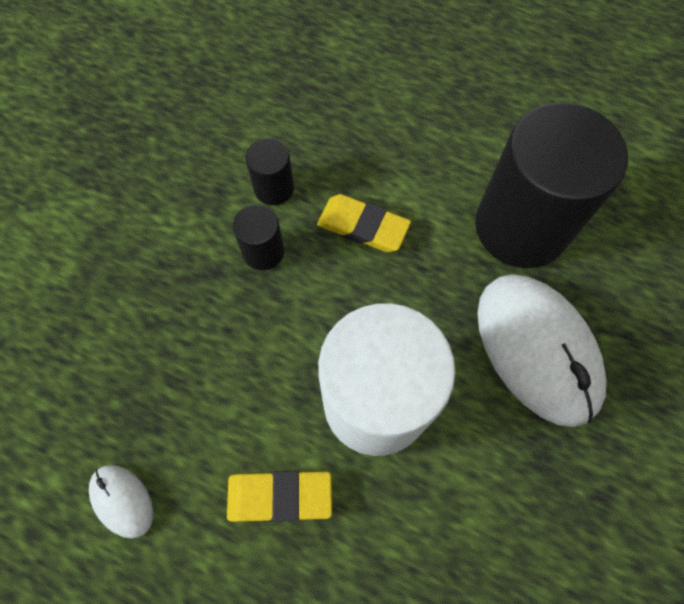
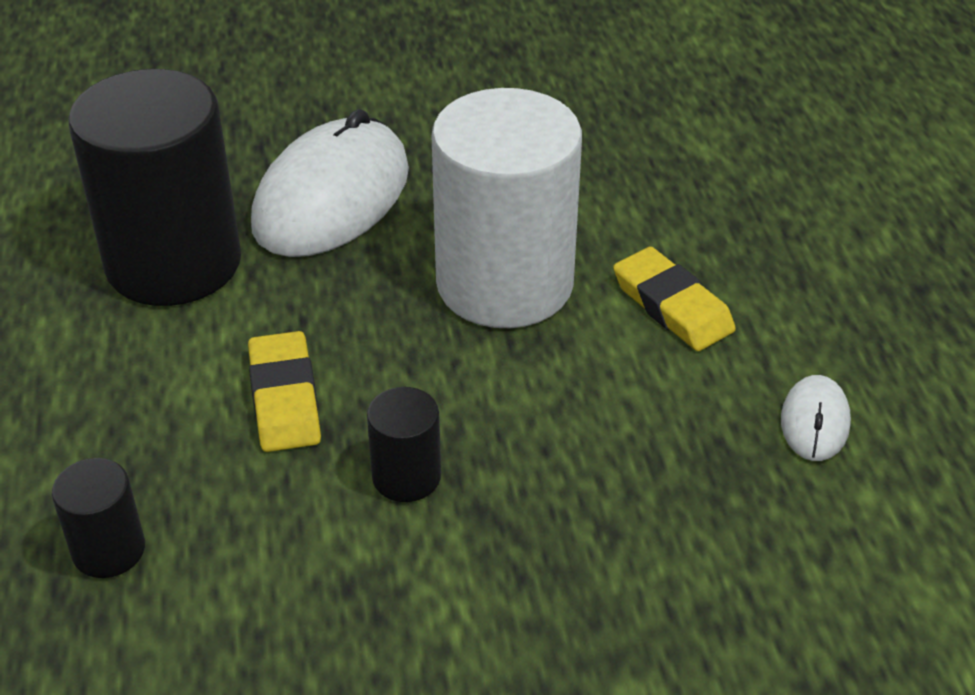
camera: 125 degrees left, 25 degrees down
(274, 188) = (294, 523): black cylinder -> black cylinder (109, 550)

